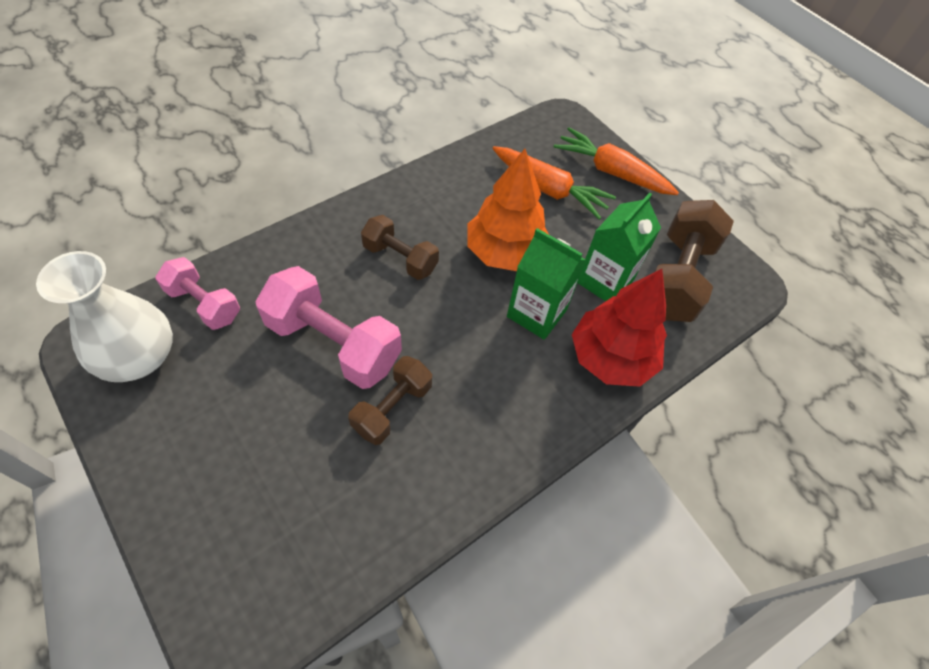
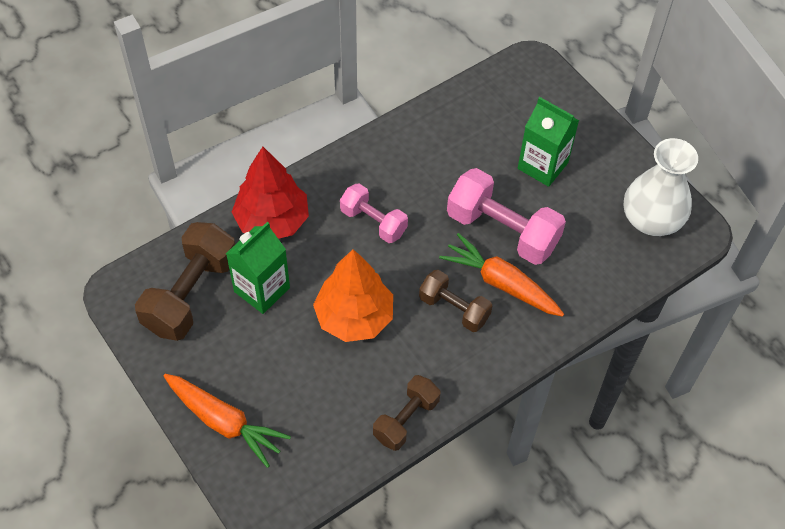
camera: 175 degrees left, 0 degrees up
(204, 304) = (617, 262): pink dumbbell -> pink dumbbell (373, 222)
(392, 408) = (450, 183): brown dumbbell -> brown dumbbell (406, 419)
(536, 313) = (330, 258): green carton -> green carton (542, 165)
(549, 189) = (300, 395): orange carrot -> orange carrot (501, 283)

